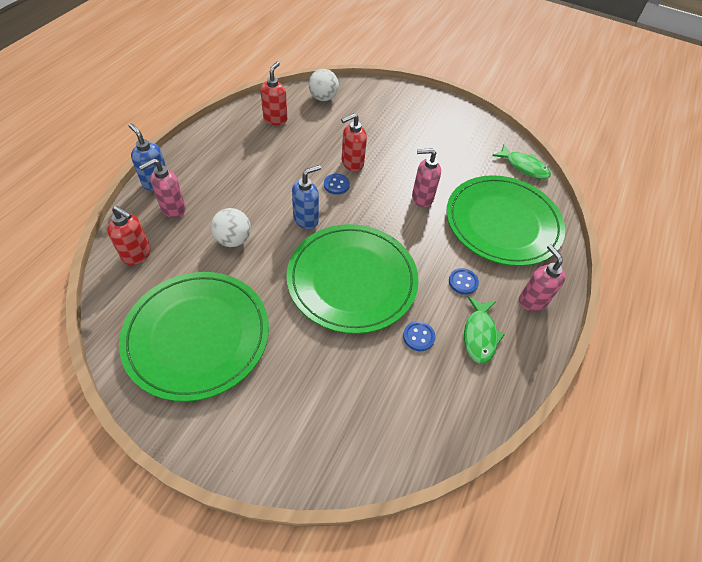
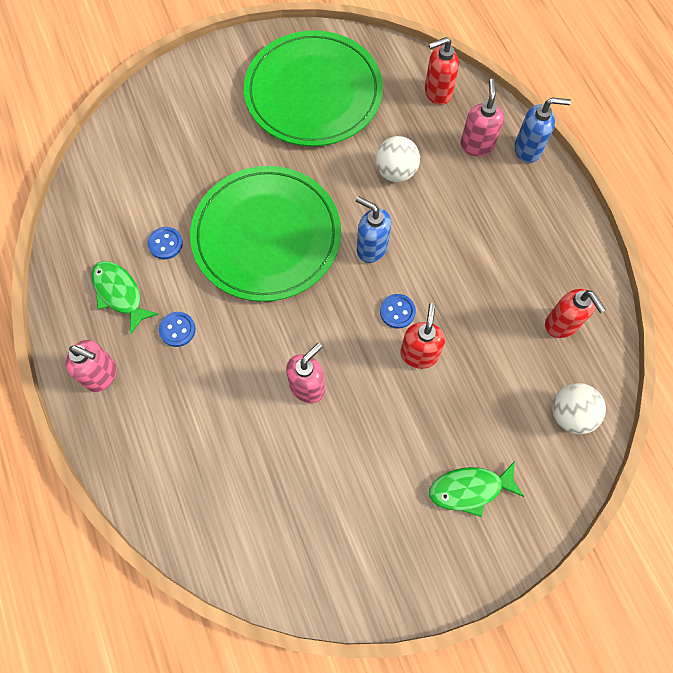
camera: 135 degrees right, 15 degrees up
(306, 219) = (371, 248): blue soap dispenser -> blue soap dispenser turned 120 degrees clockwise
(502, 223) = (202, 443): green plate -> none
(523, 167) = (253, 566): green fish -> green fish (470, 489)

